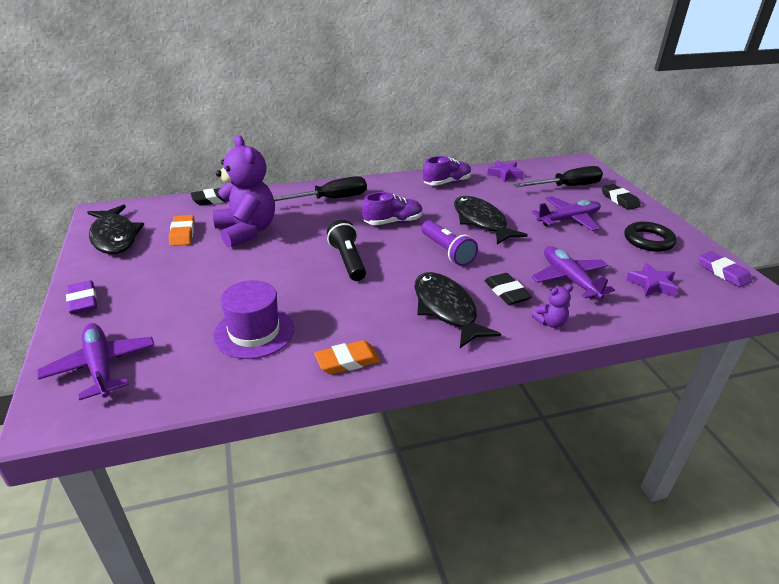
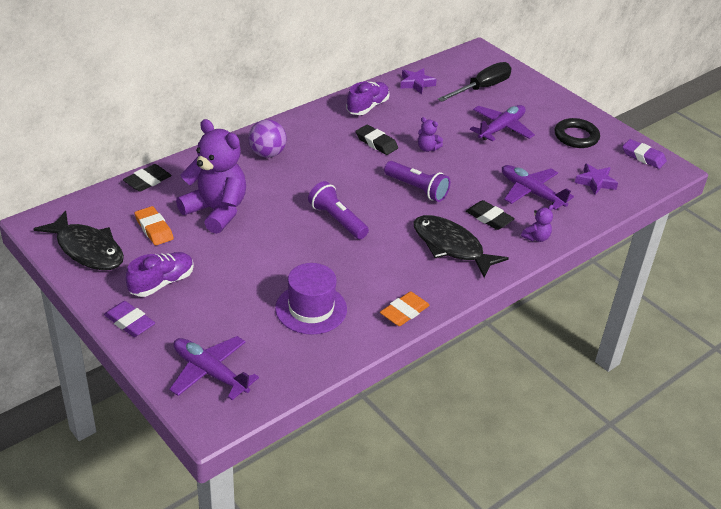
camera: 25 degrees left, 5 degrees up
(329, 199) = (267, 154): black screwdriver -> purple ball
(347, 261) = (337, 220): black flashlight -> purple flashlight
(393, 222) = (348, 167): purple shoe -> purple shoe (162, 283)
(481, 222) = (427, 148): black fish -> purple teddy bear
(619, 200) = (534, 94): black eraser -> black eraser (376, 143)

